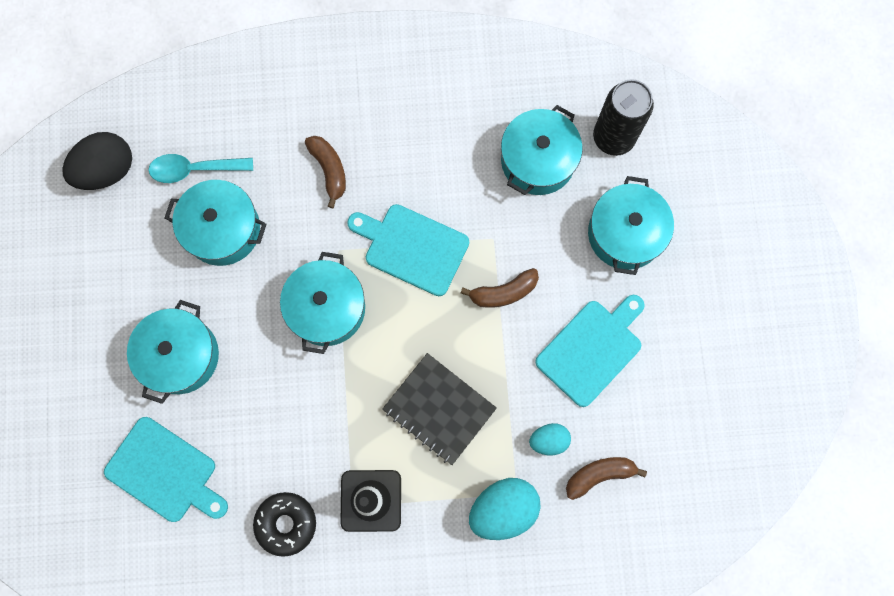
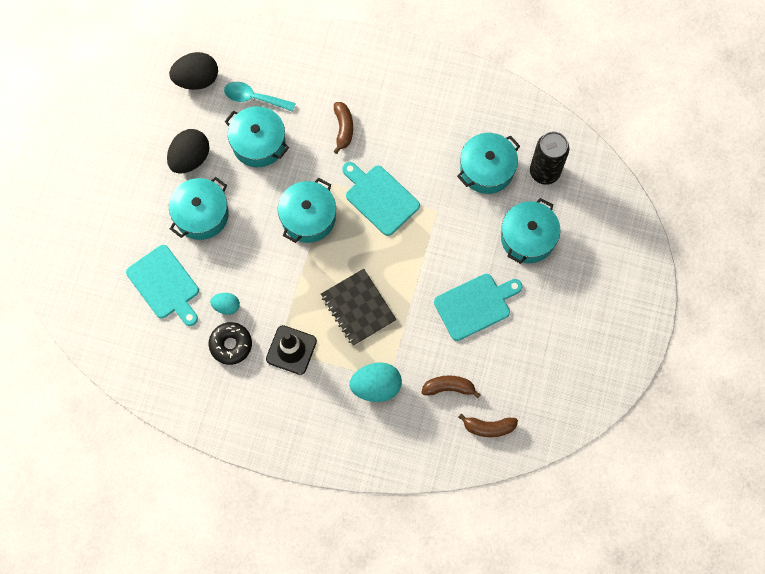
camera: 20 degrees right, 5 degrees down
(137, 283) = (190, 158): none -> black egg
(503, 292) = (430, 248): brown banana -> brown banana (488, 427)
(548, 440) = (423, 353): turquoise egg -> turquoise egg (226, 306)

